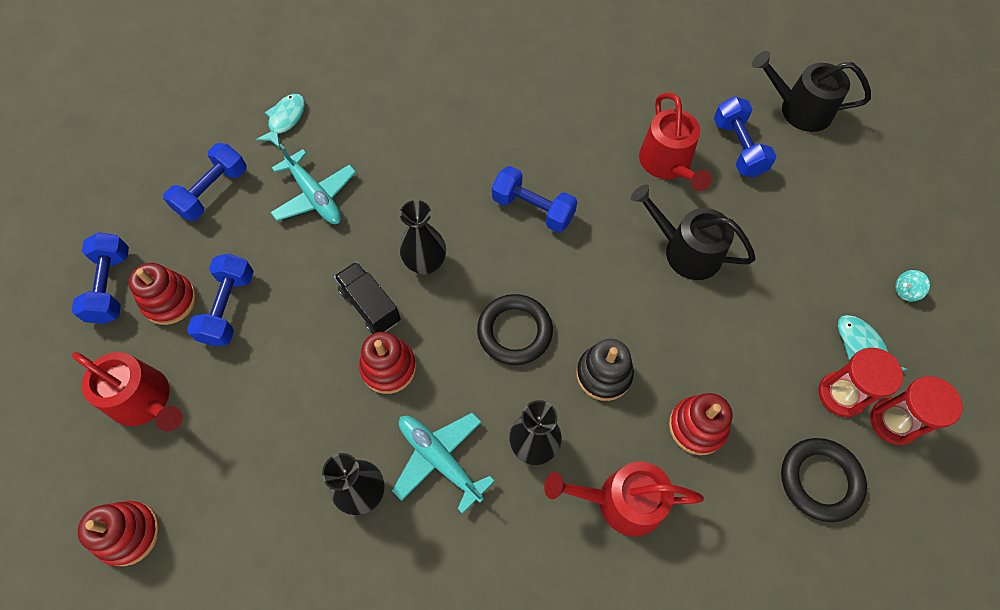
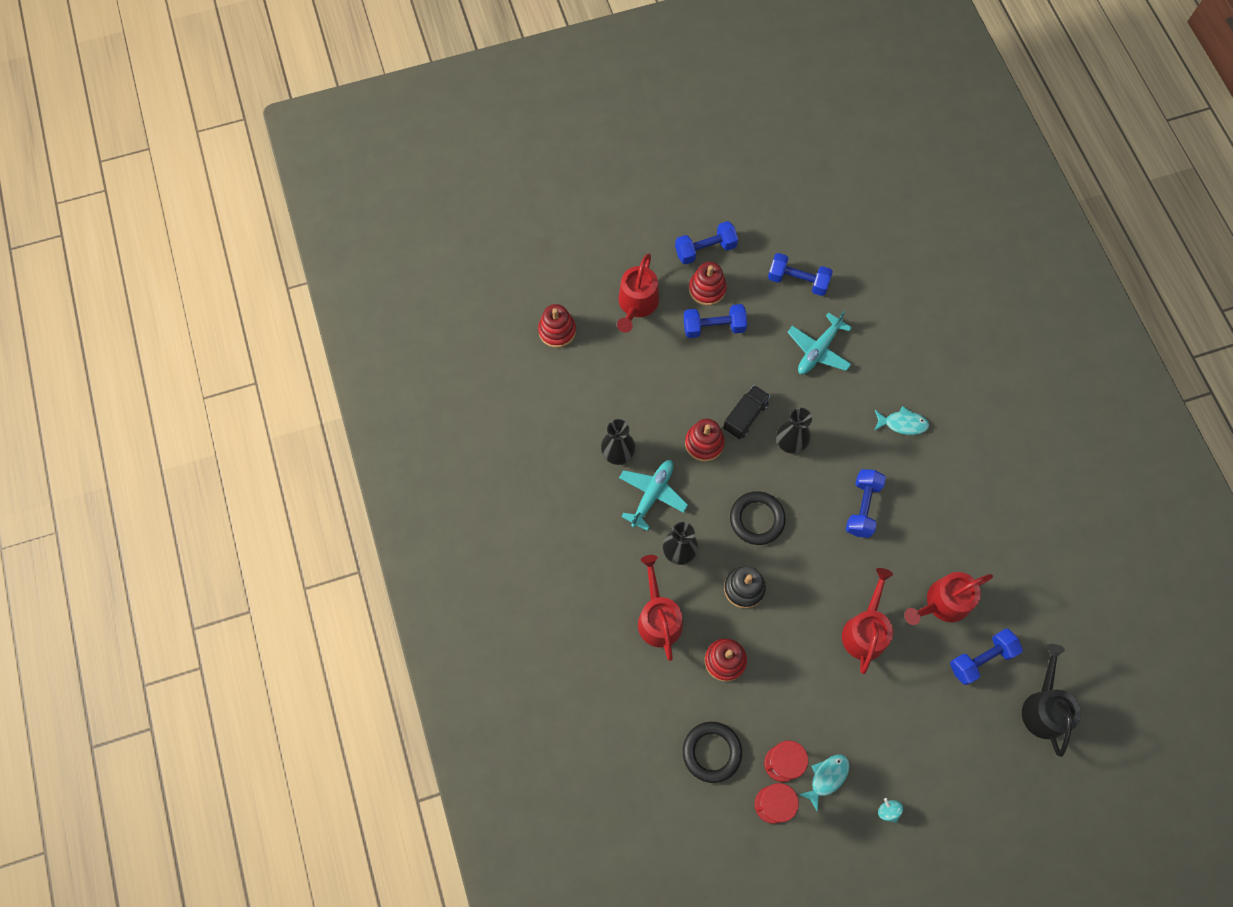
camera: 75 degrees right, 5 degrees up
(285, 120) = (877, 305): turquoise fish -> turquoise fish (902, 423)
(686, 251) = (865, 631): black watering can -> red watering can

